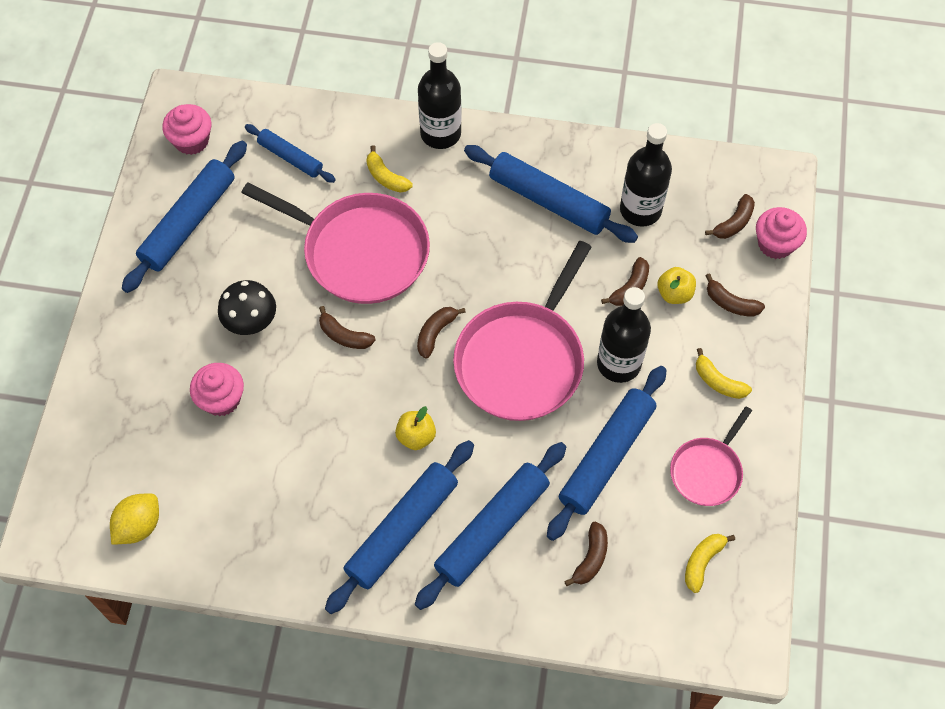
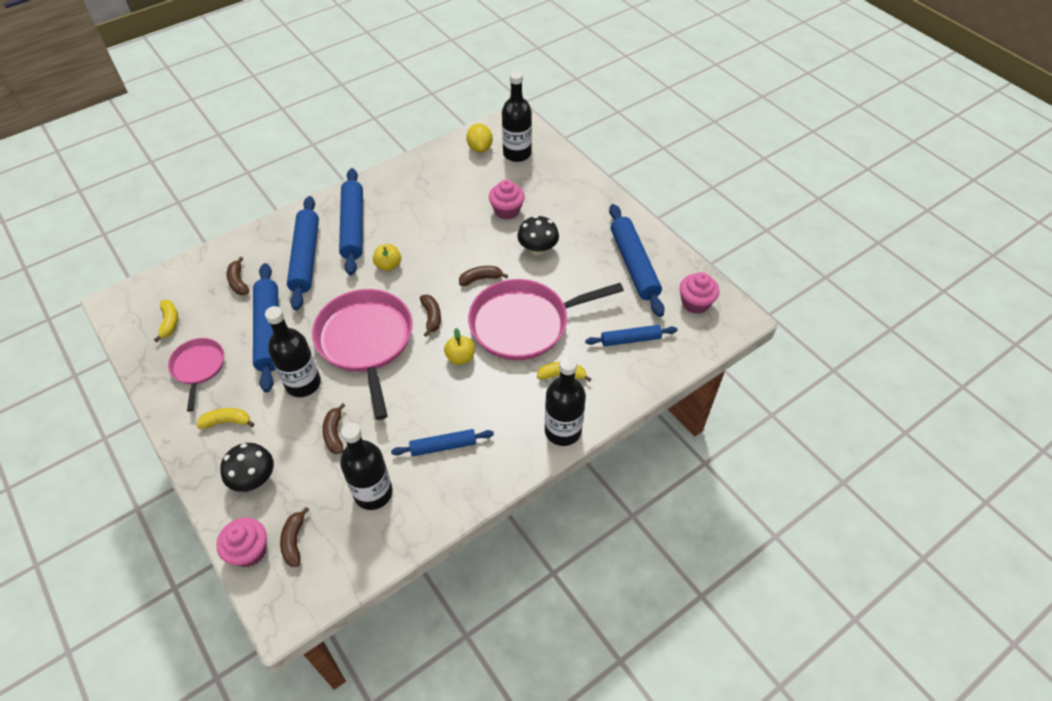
camera: 135 degrees right, 10 degrees down
(111, 475) = (517, 154): none -> black bottle
(549, 200) = (443, 446): blue rolling pin -> blue rolling pin, size x0.58
(674, 293) = (300, 454): yellow apple -> yellow apple (460, 357)
(730, 303) = (254, 478): brown banana -> black mushroom

